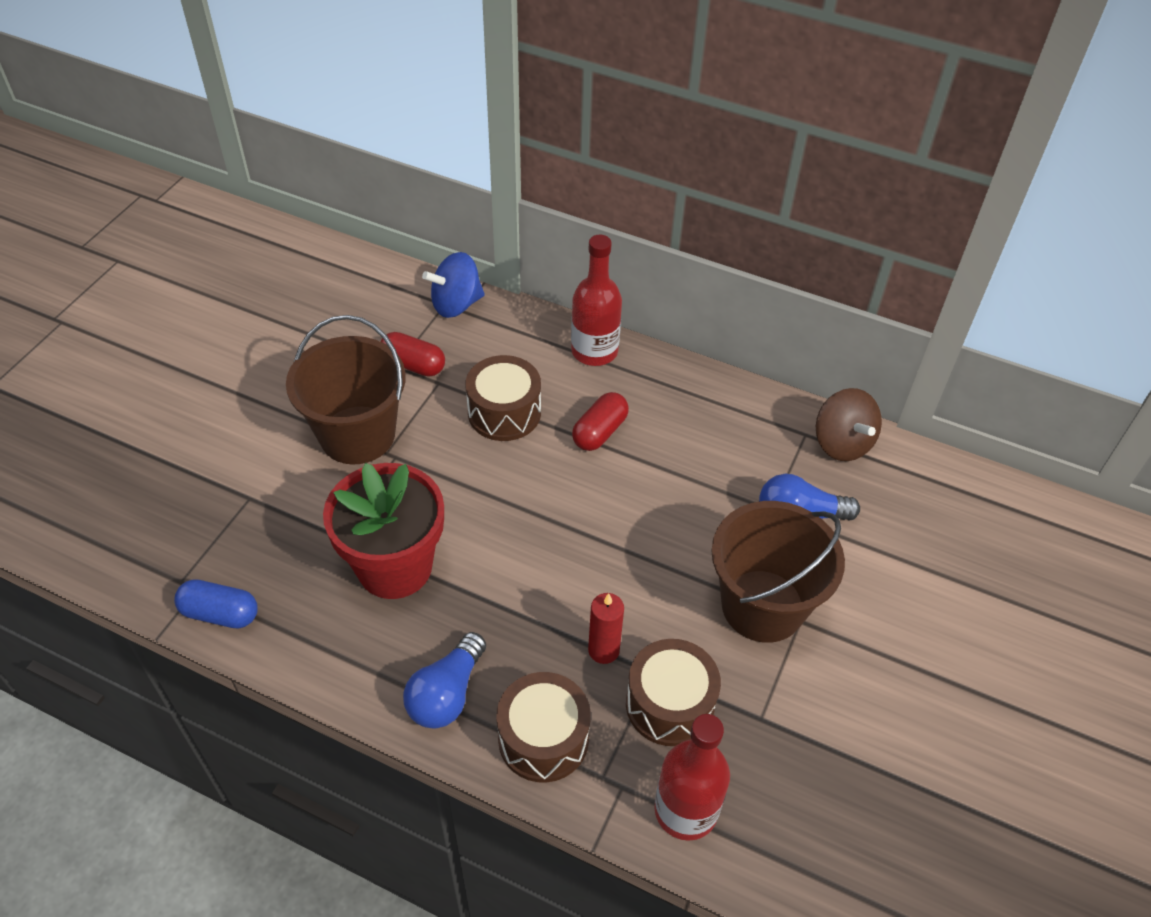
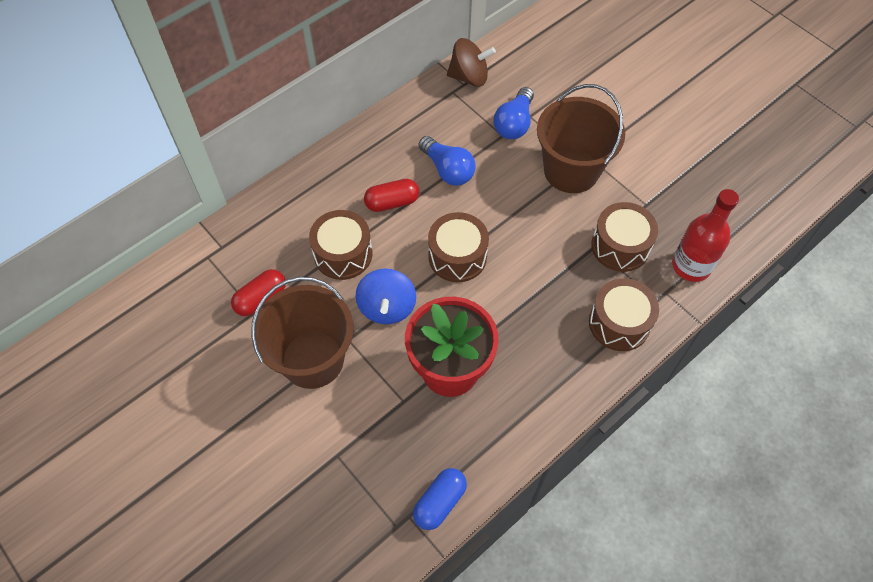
camera: 65 degrees left, 10 degrees up
(446, 694) = (566, 368): blue light bulb -> blue light bulb (448, 170)
(456, 304) = (213, 249): blue spinning top -> blue spinning top (387, 307)
(556, 522) = (457, 256): none -> brown drum
(594, 351) = (315, 177): red bottle -> none
(599, 432) = (392, 202): red capsule -> red capsule turned 75 degrees counterclockwise
(603, 650) = (569, 266): red candle -> none

